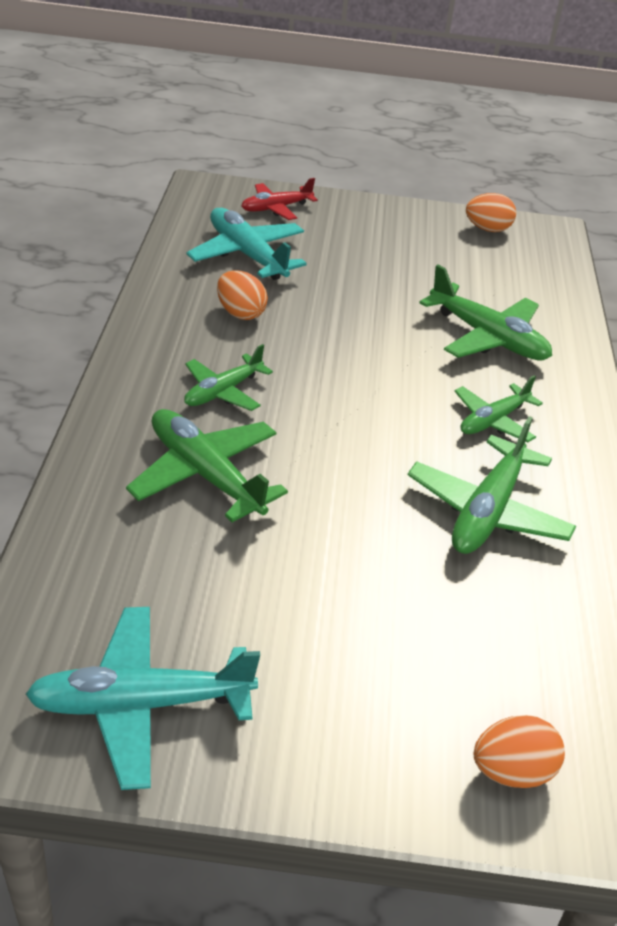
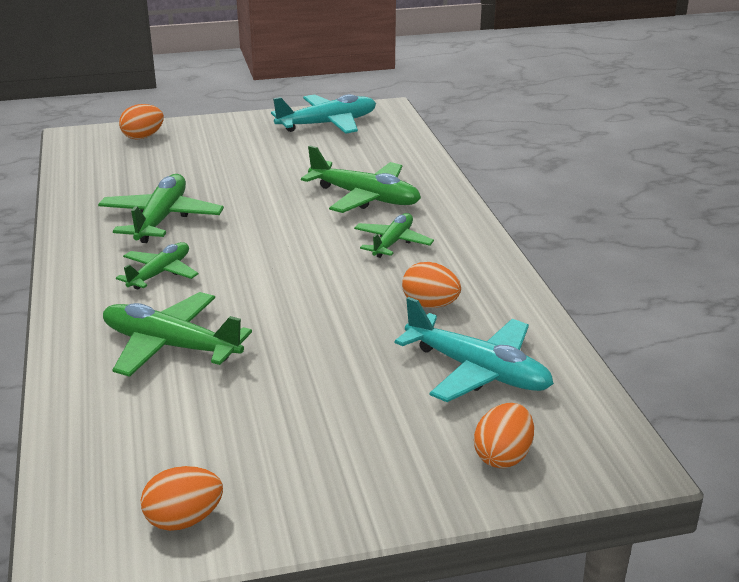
camera: 165 degrees right, 10 degrees down
(276, 208) = (503, 456): red plane -> orange egg

